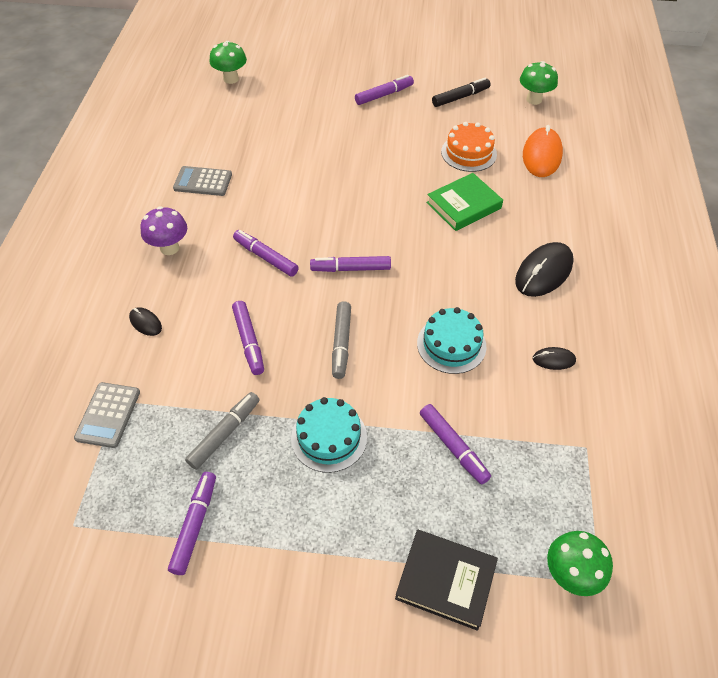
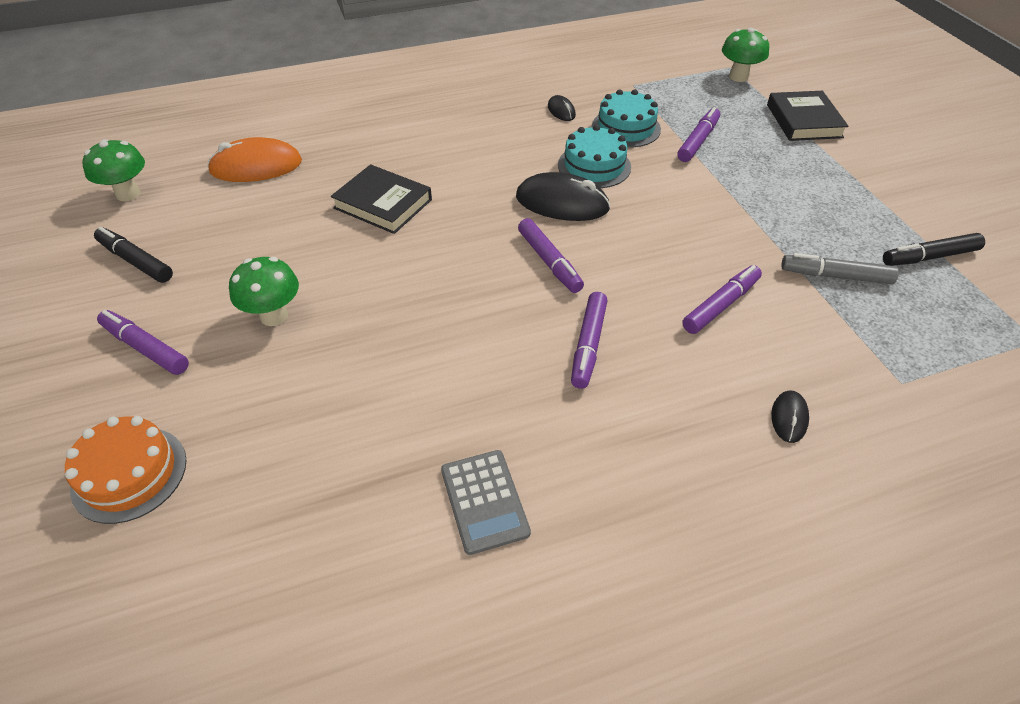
camera: 115 degrees left, 5 degrees down
(108, 415) = (924, 381): grey calculator -> none
(169, 248) = (652, 465): purple mushroom -> none
(195, 525) = (929, 257): purple marker -> black marker
(231, 79) = (127, 631): green mushroom -> green mushroom (274, 316)
(329, 437) = (763, 208): turquoise cake -> turquoise cake (626, 128)
(341, 343) = (657, 234): grey marker -> none
(463, 205) = (383, 204): green book -> black book
(468, 153) = (274, 223): orange cake -> orange cake (129, 474)
(543, 272) = (456, 133): black mouse -> black mouse (562, 203)

